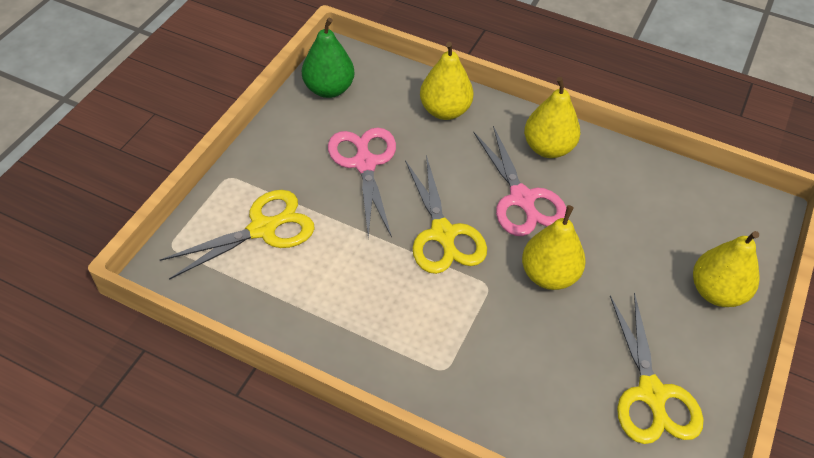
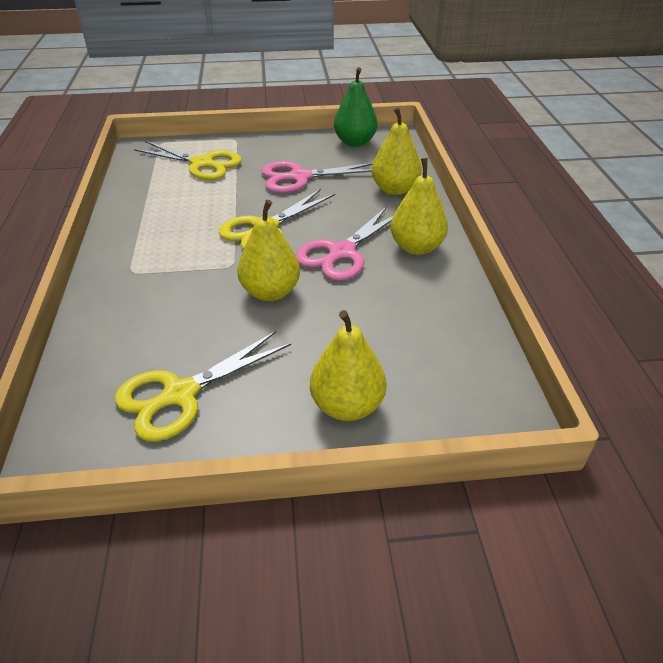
camera: 60 degrees right, 10 degrees down
(365, 164) = (300, 177): pink scissors -> pink scissors turned 150 degrees counterclockwise

